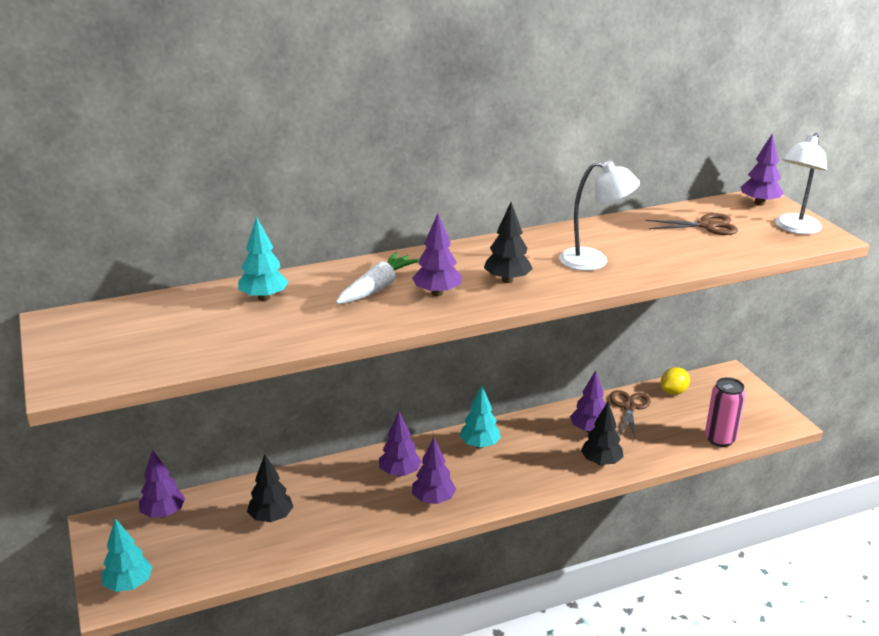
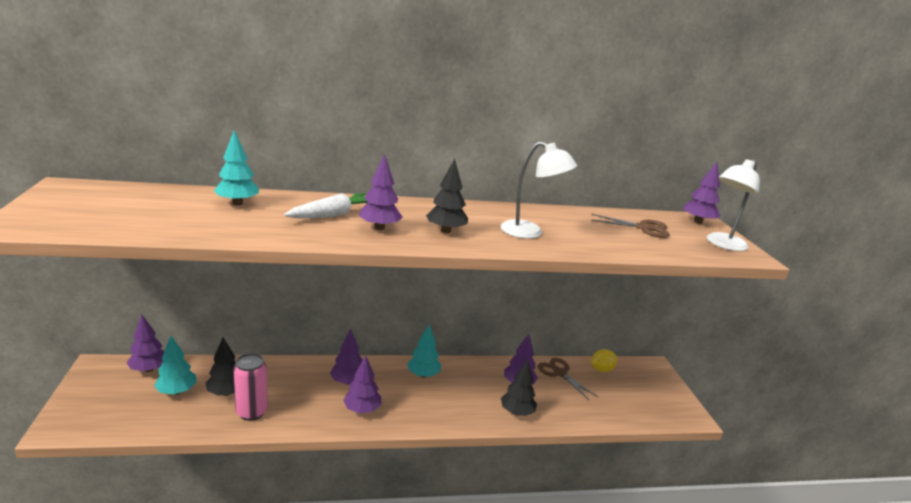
camera: 10 degrees right, 5 degrees down
(129, 585) = (80, 419): turquoise tree -> turquoise tree (177, 391)
(629, 407) = (559, 373): brown scissors -> brown scissors turned 60 degrees counterclockwise
(720, 439) = (628, 417): pink can -> pink can (252, 412)

